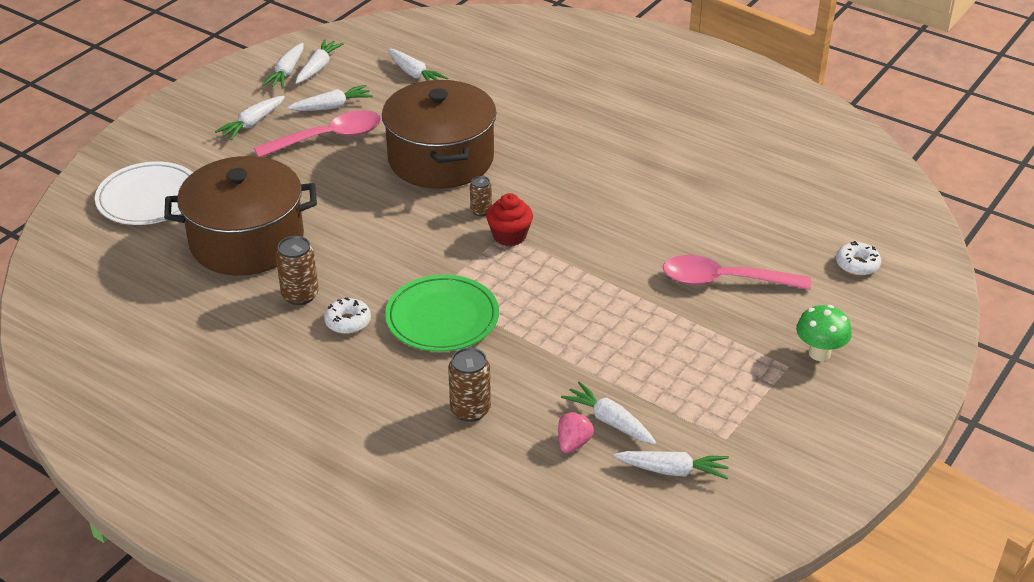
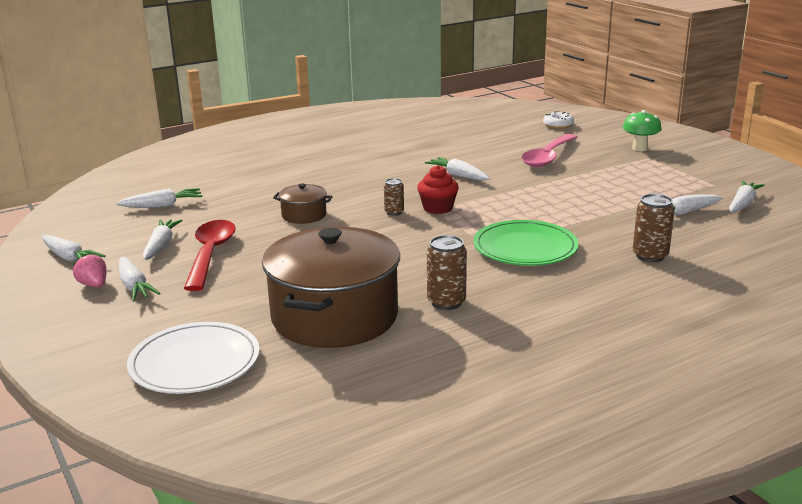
camera: 65 degrees left, 15 degrees down
(318, 68) = (86, 242): white carrot -> white carrot (458, 175)
(329, 138) = (210, 254): pink spoon -> red spoon
(348, 322) = (503, 286): white donut -> none
(441, 159) = (304, 215): brown pot -> brown pot, size x0.44
(573, 443) = (703, 228): pink strawberry -> pink strawberry (94, 285)

